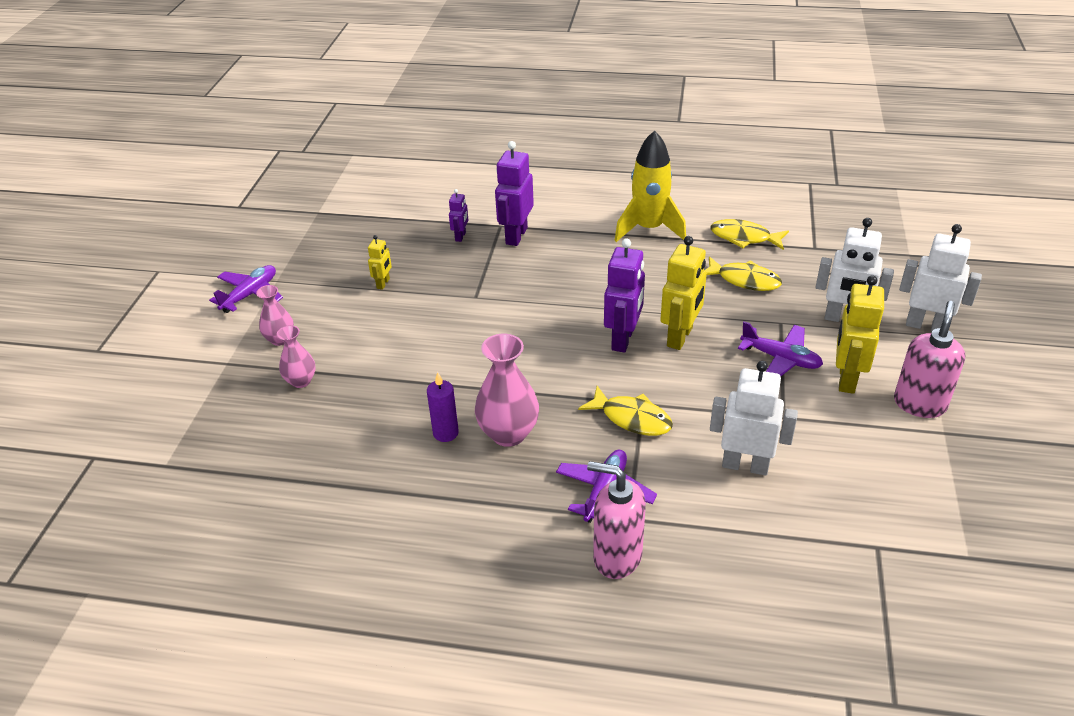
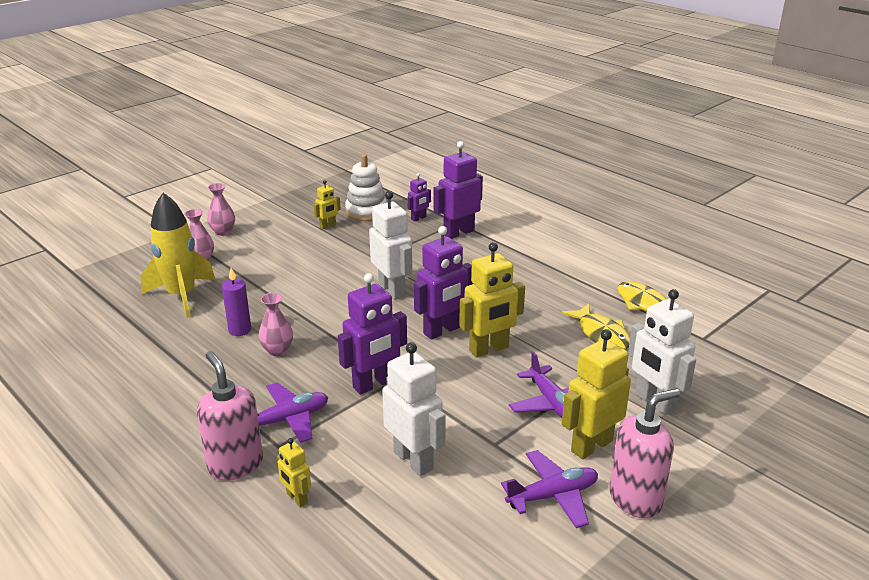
camera: 35 degrees right, 10 degrees down
(250, 294) = (242, 200): purple plane -> purple plane (553, 496)
(401, 251) = (366, 211): none -> white stacking toy
(508, 433) = (277, 350): pink vase -> pink vase, size x0.59
(631, 418) = (374, 384): yellow fish -> purple robot
(649, 229) = (569, 267): yellow rocket -> yellow rocket (182, 296)
(702, 552) = (296, 498): none -> yellow robot
(926, 326) = (732, 444): white robot -> white robot (392, 290)

